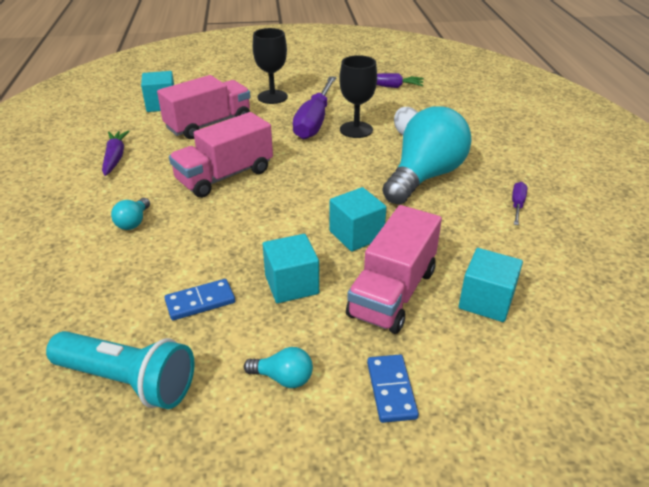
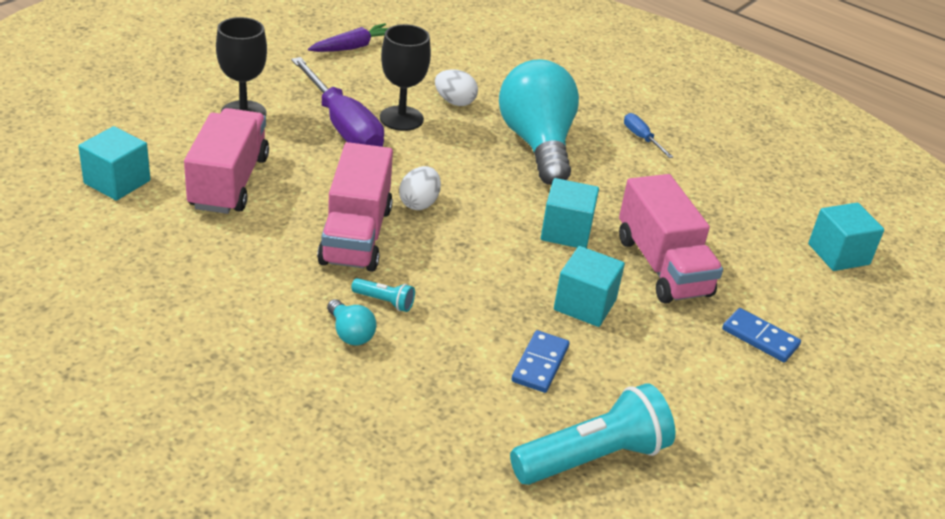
camera: 50 degrees left, 0 degrees up
(115, 158) = (190, 277): purple carrot -> none
(179, 216) = (384, 301): none -> turquoise flashlight
(283, 378) = (689, 377): turquoise light bulb -> none
(289, 176) = (419, 203): none -> white egg
(486, 301) = (727, 235): turquoise cube -> turquoise cube (838, 254)
(517, 205) = (641, 138): purple screwdriver -> blue screwdriver

